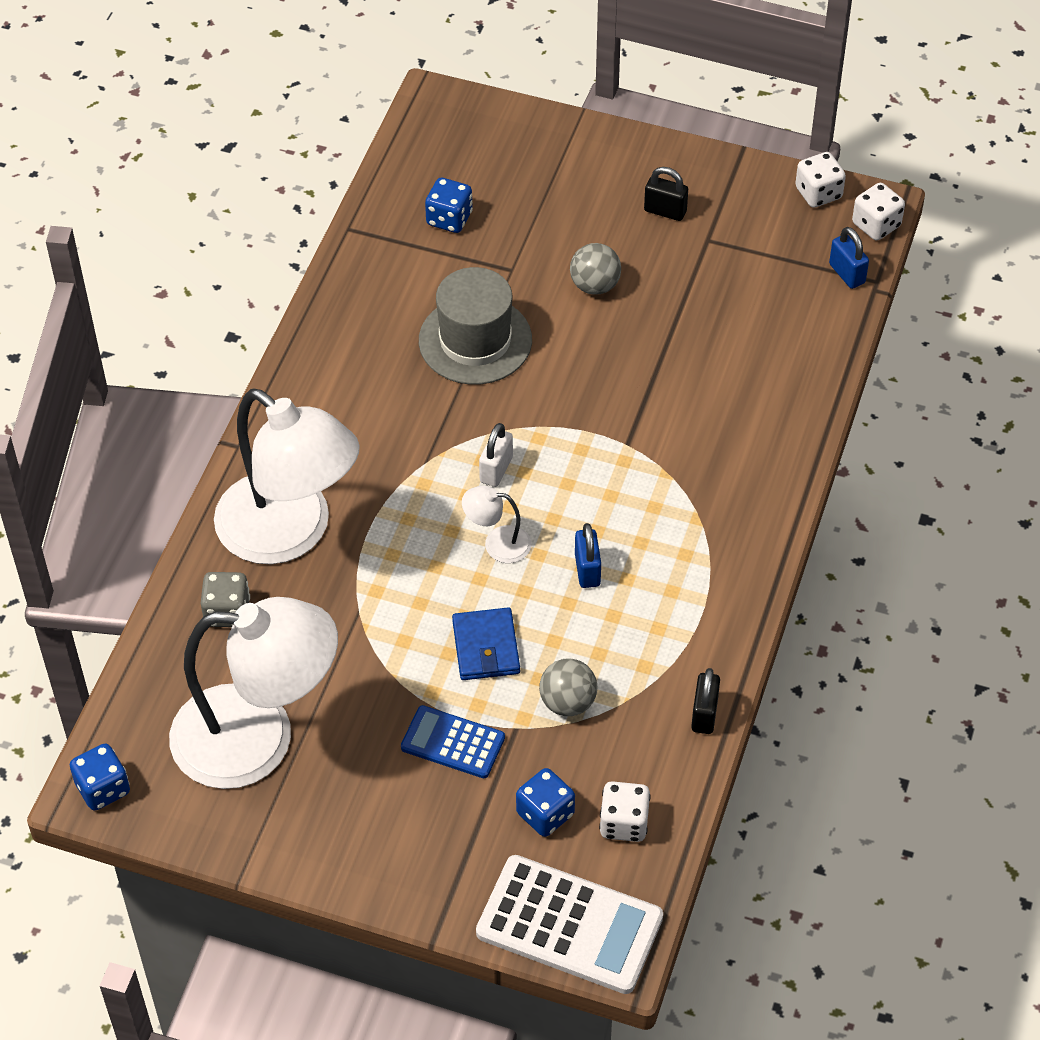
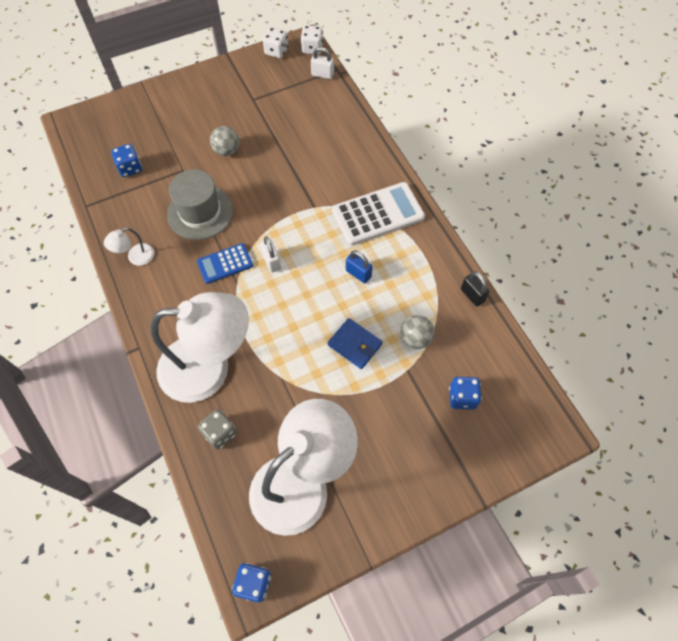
camera: 45 degrees left, 10 degrees up
(453, 743) = (389, 401): blue calculator -> blue calculator (225, 264)
(497, 543) = (308, 293): white lamp -> white lamp (136, 257)
(569, 925) = (528, 438): white calculator -> white calculator (378, 214)
(624, 823) = (496, 371): white dice -> none
(665, 211) = (222, 100): black padlock -> none
(847, 273) = (322, 74): blue padlock -> white padlock

